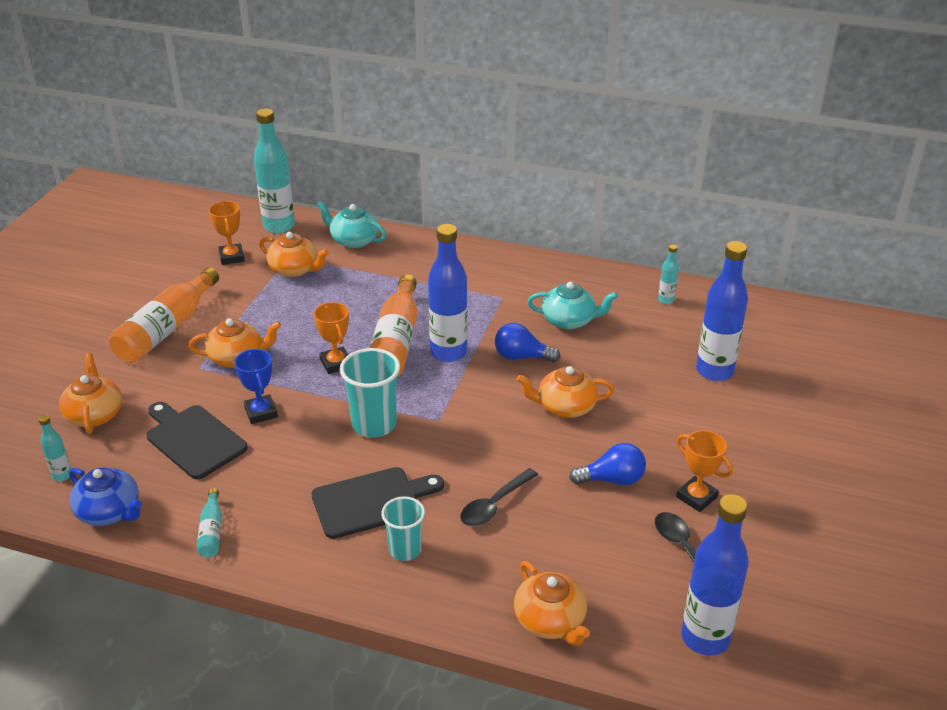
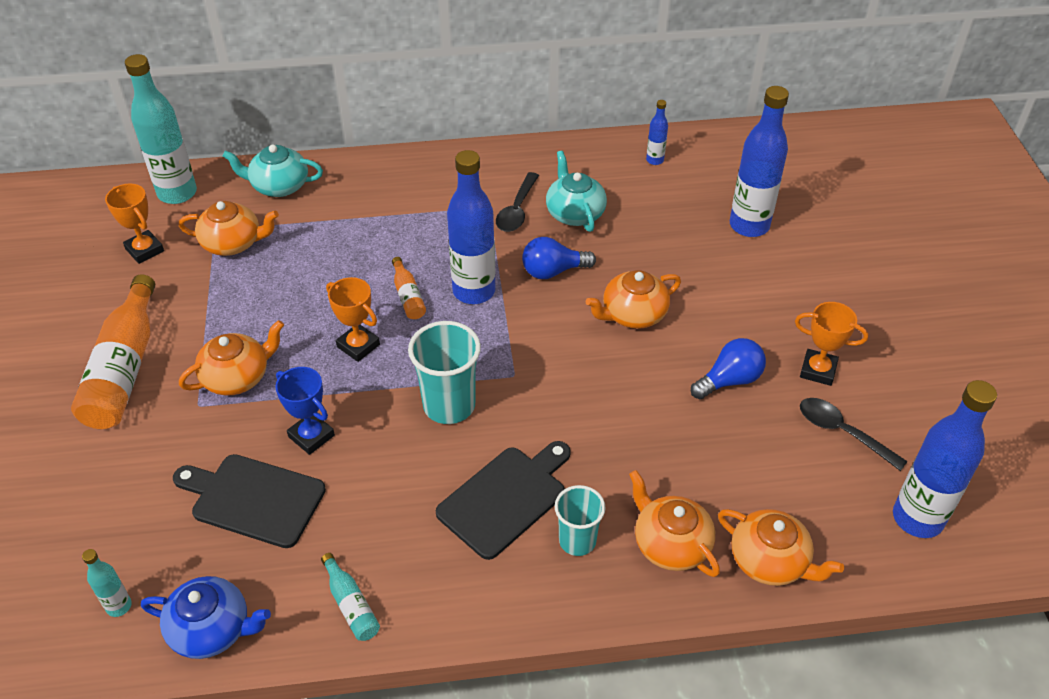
camera: 25 degrees left, 10 degrees up
(95, 414) = (107, 511): orange teapot -> orange teapot (670, 544)
(396, 341) = (408, 296): orange bottle -> orange bottle, size x0.47
(494, 505) = (634, 453): black spoon -> black spoon (517, 210)
(569, 320) = (575, 213): turquoise teapot -> turquoise teapot turned 90 degrees counterclockwise
(666, 300) = (654, 160): turquoise bottle -> blue bottle

